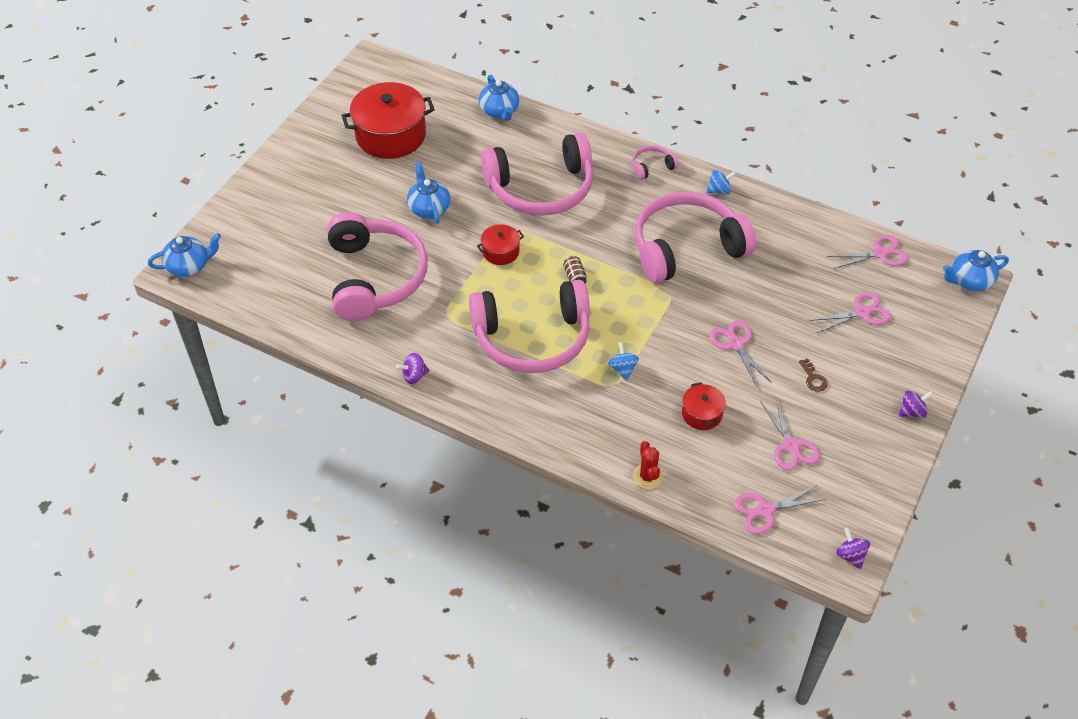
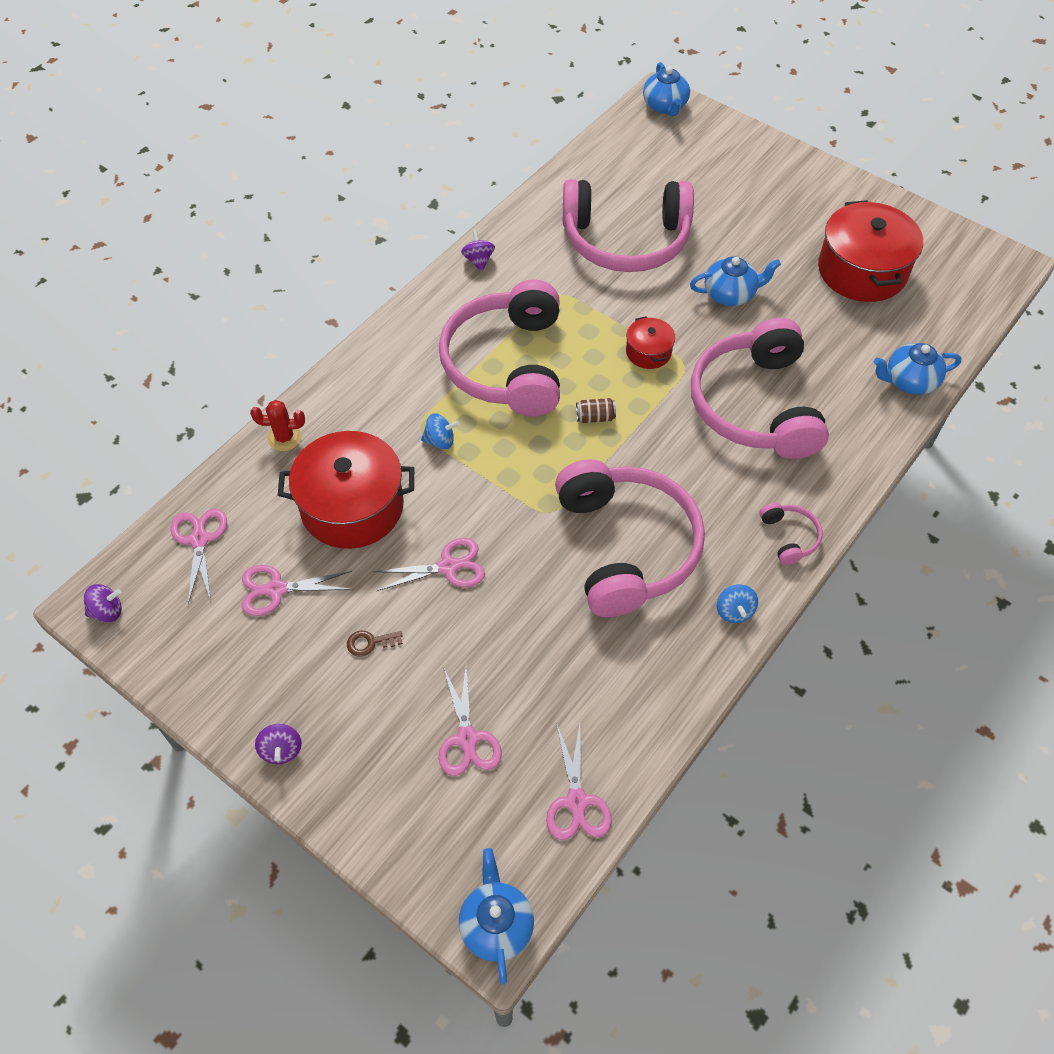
camera: 100 degrees right, 5 degrees up
(702, 414) = (352, 506): red pot -> red pot, size x2.05

